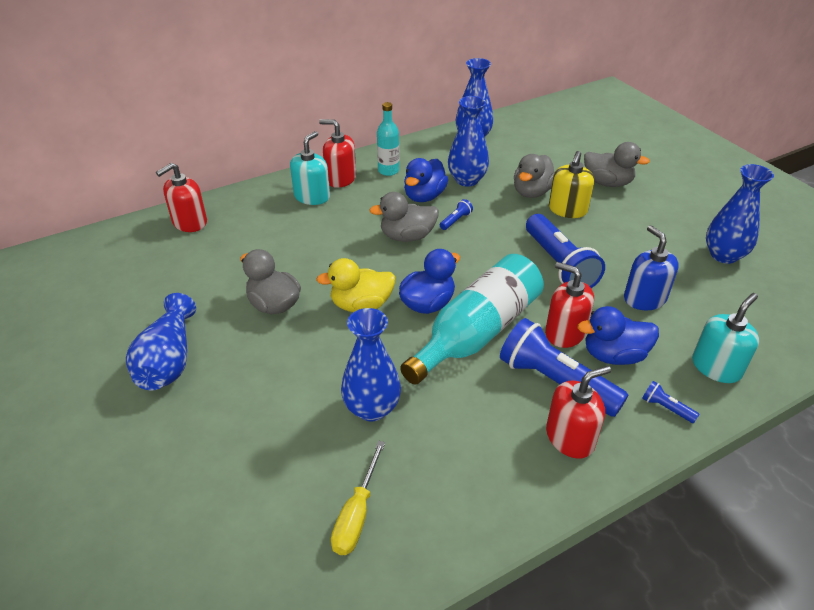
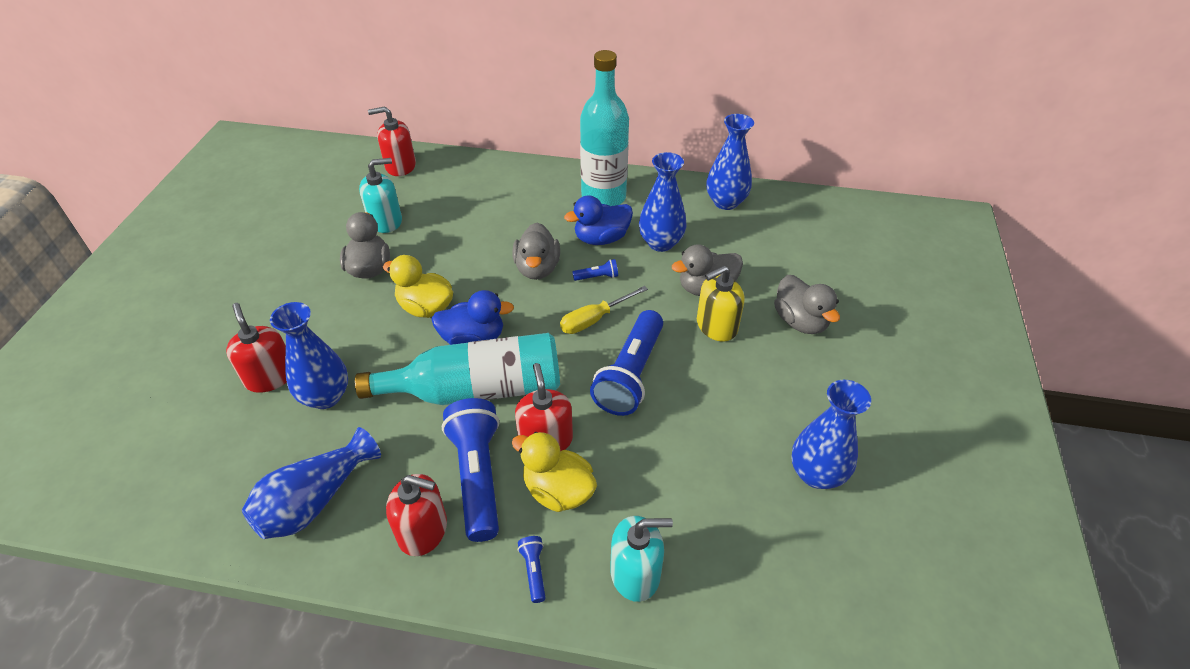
camera: 40 degrees right, 5 degrees up
(168, 361) = (258, 270): blue vase -> blue vase (315, 500)
(312, 196) = (511, 190): turquoise soap dispenser -> turquoise soap dispenser (385, 221)
(340, 178) = (554, 184): red soap dispenser -> red soap dispenser (270, 376)
(357, 514) = (218, 466): yellow screwdriver -> yellow screwdriver (594, 319)
(388, 171) = (603, 197): turquoise bottle -> turquoise bottle, size x1.90
(407, 236) = (537, 268): grey duck -> grey duck turned 120 degrees counterclockwise
(614, 355) = (558, 491): blue duck -> yellow duck
(644, 298) = (664, 460): blue soap dispenser -> none

